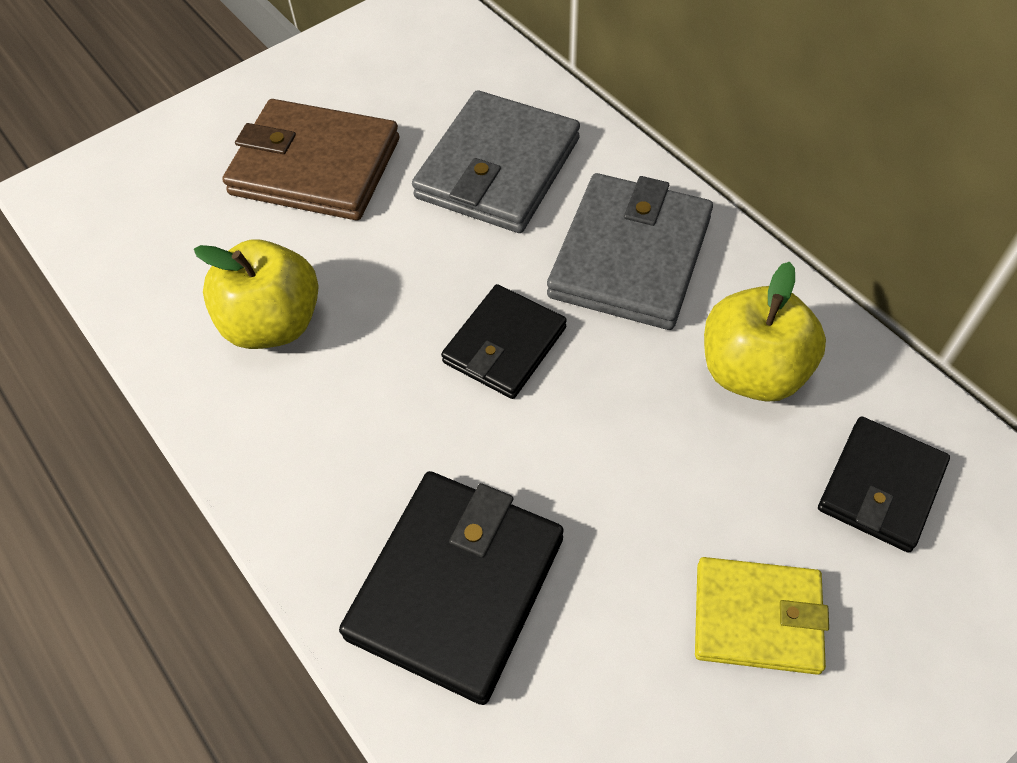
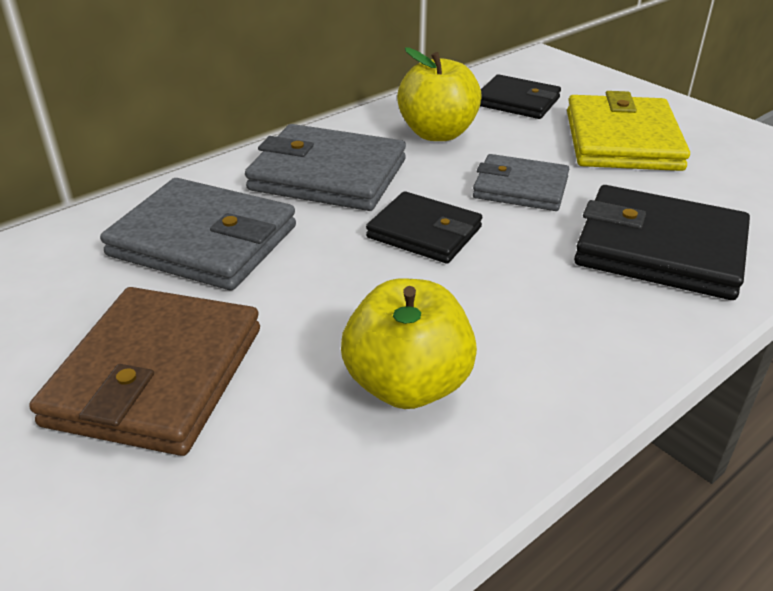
camera: 95 degrees left, 20 degrees down
(604, 453) = (520, 188): none -> grey wallet
(757, 617) = (622, 140): yellow wallet -> yellow wallet, size x1.58

